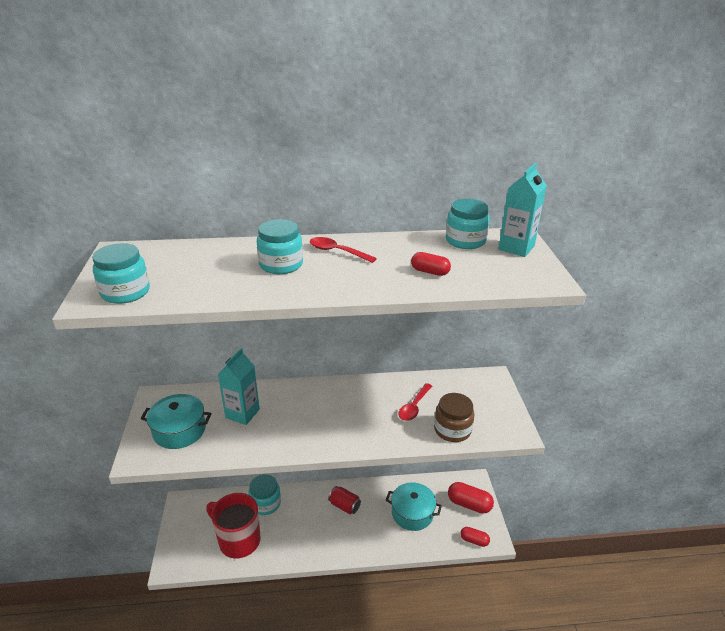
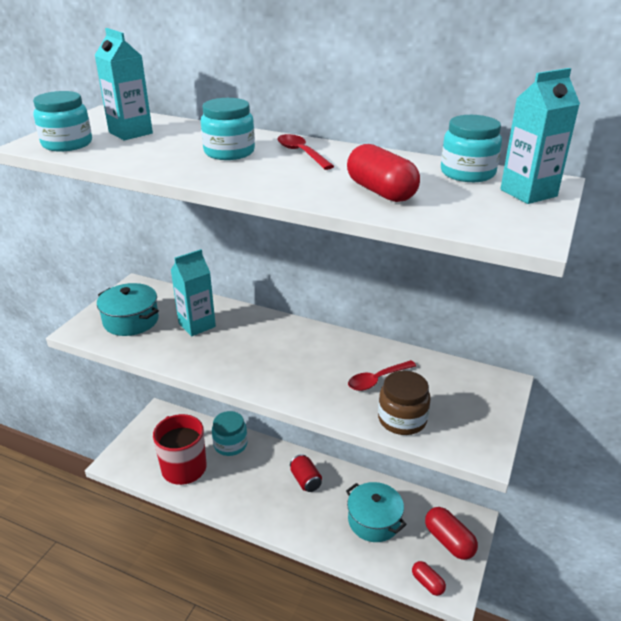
camera: 30 degrees right, 0 degrees up
(171, 266) = (130, 133): none -> turquoise carton
(430, 272) = (381, 192): red capsule -> red capsule, size x1.66

